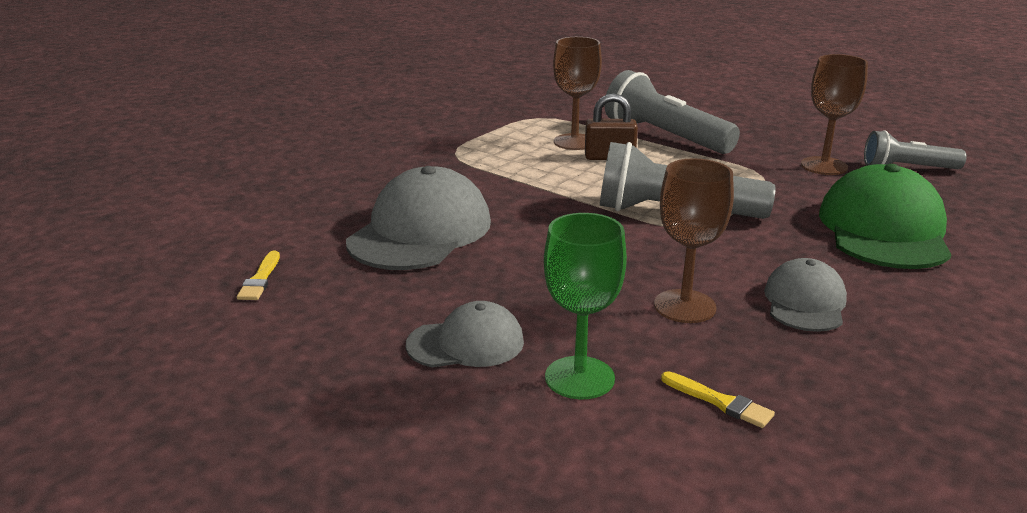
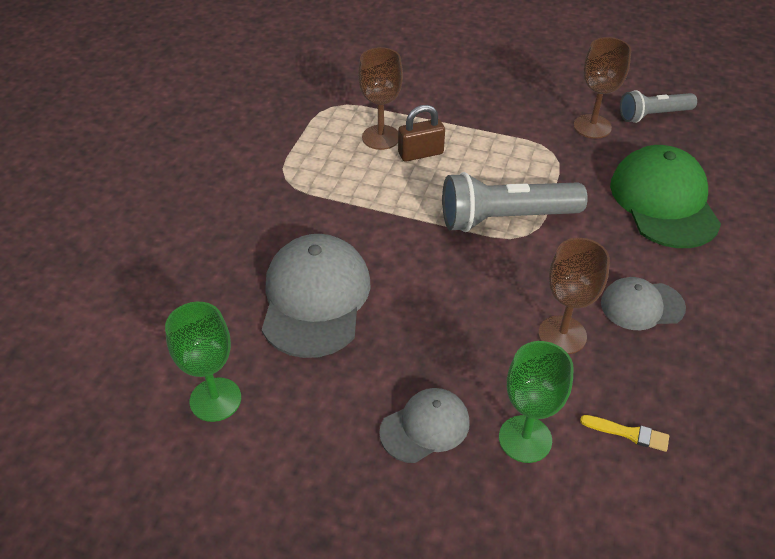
camera: 20 degrees left, 20 degrees up
(260, 279) = (215, 399): yellow brush -> green goblet
(665, 137) = (453, 112): grey flashlight -> none
(805, 302) = (642, 305): grey cap -> grey cap turned 90 degrees counterclockwise

